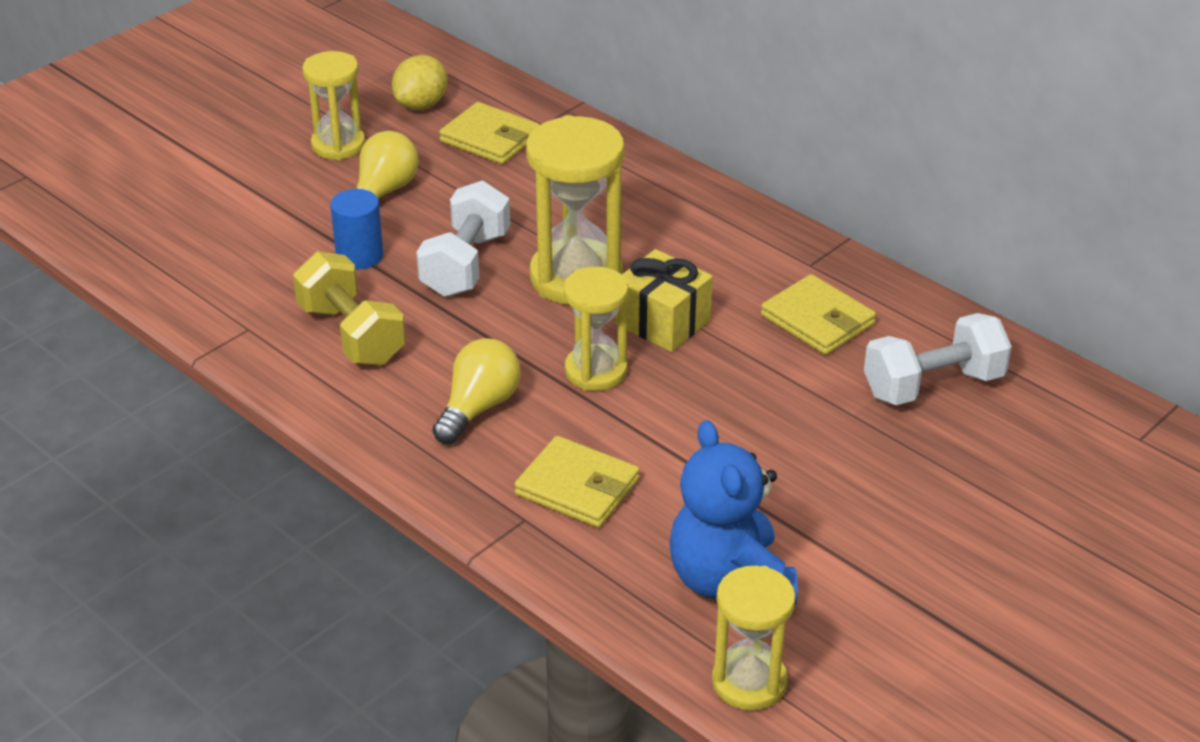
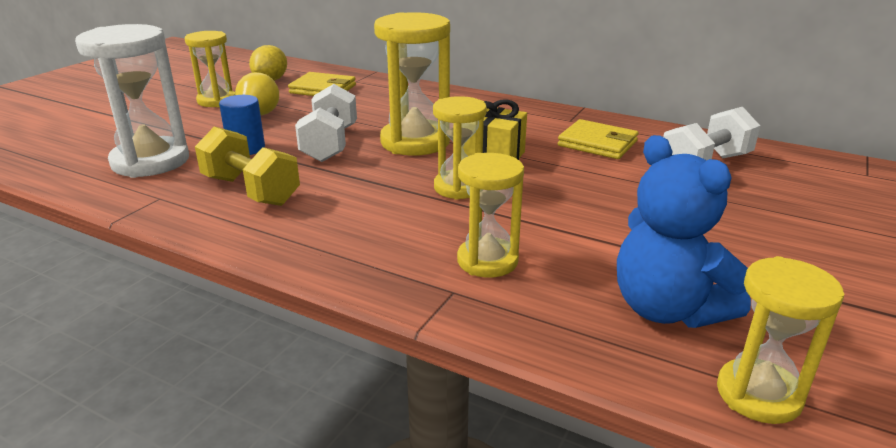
camera: 15 degrees left, 10 degrees down
(242, 262) = (150, 161): none -> white hourglass
(478, 408) = (375, 221): yellow light bulb -> none
(577, 487) = (487, 261): yellow wallet -> yellow hourglass

